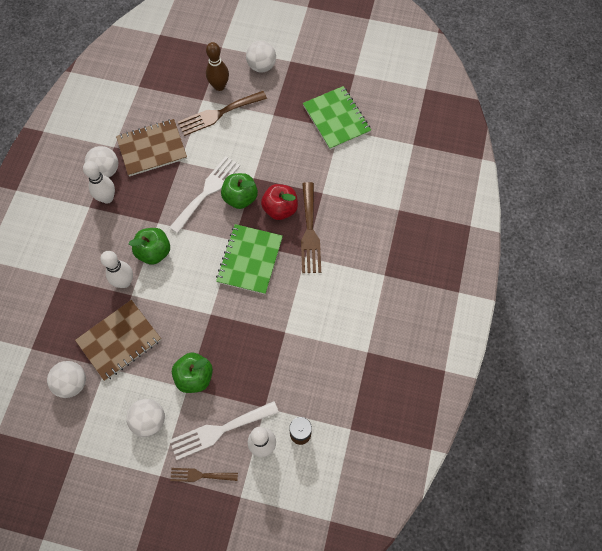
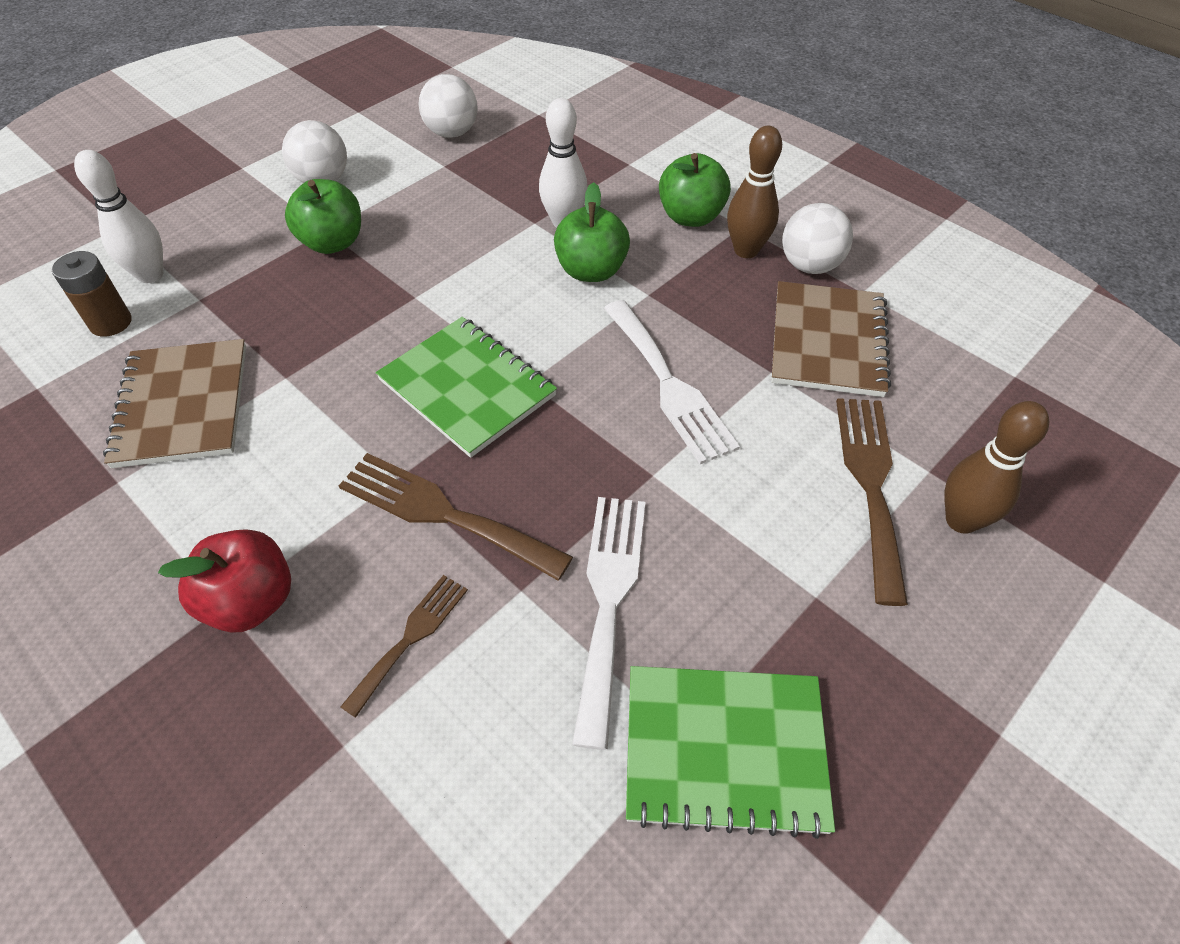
camera: 120 degrees right, 15 degrees down
(107, 198) = (746, 250): white bowling pin -> brown bowling pin
(119, 341) = (470, 189): brown notebook -> brown notebook (182, 405)
(200, 475) = (194, 201): brown fork -> brown fork (410, 638)
(219, 430) = (227, 239): white fork -> white fork (609, 600)
(240, 198) = (616, 431): green apple -> green apple (691, 217)
(261, 66) = (1001, 647): white ball -> none
(280, 209) = (540, 487): red apple -> red apple (251, 601)

